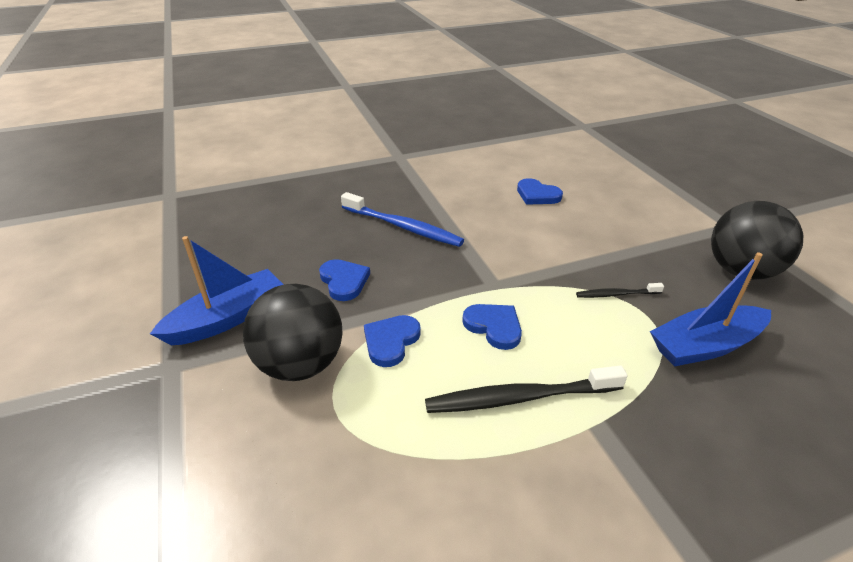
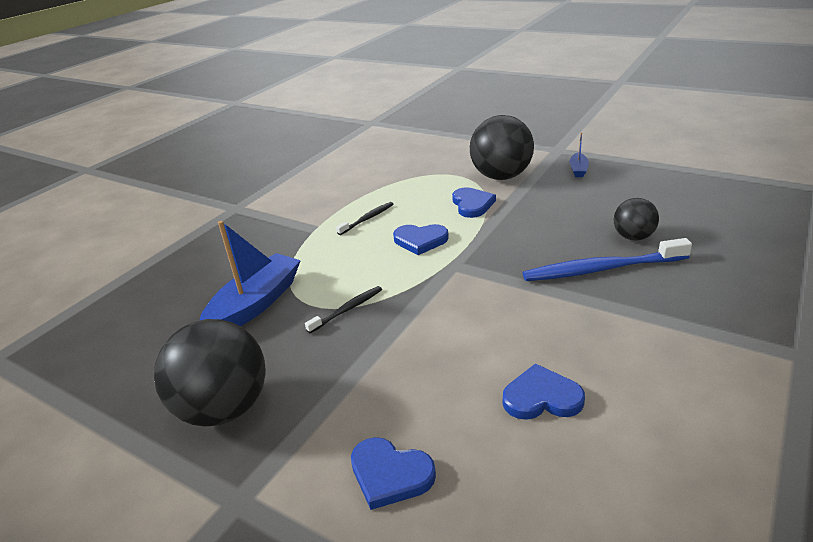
camera: 145 degrees right, 5 degrees down
(227, 318) = (578, 170): blue boat -> blue boat, size x0.48
(341, 233) = (633, 237): none -> black ball
(344, 281) = (558, 213): blue heart -> blue heart (390, 474)
(519, 398) = (367, 219): black toothbrush -> black toothbrush, size x0.53

